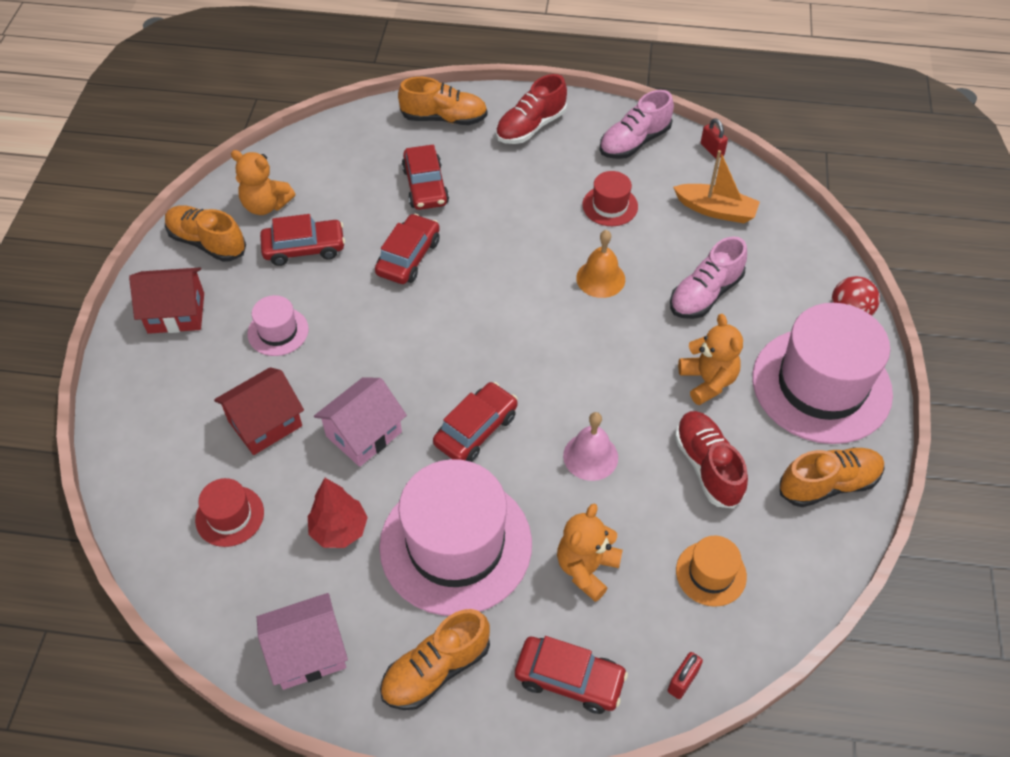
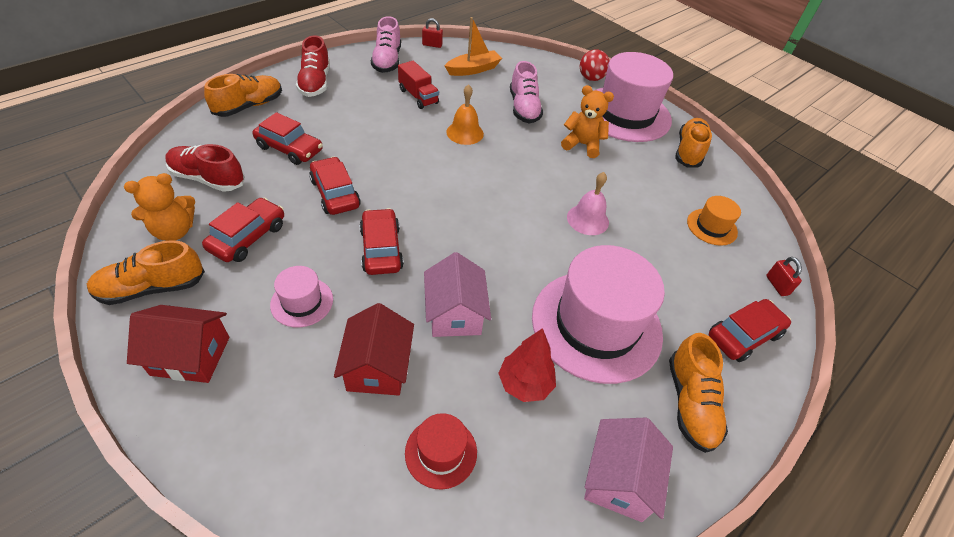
camera: 55 degrees left, 5 degrees down
(176, 313) = (190, 356): red house -> red house turned 60 degrees clockwise
(476, 429) = (514, 254): red car -> red car (381, 249)
(586, 568) = (667, 274): orange teddy bear -> none
(610, 206) = (418, 96): red hat -> red truck
(707, 466) = (639, 181): red shoe -> red shoe (208, 179)

